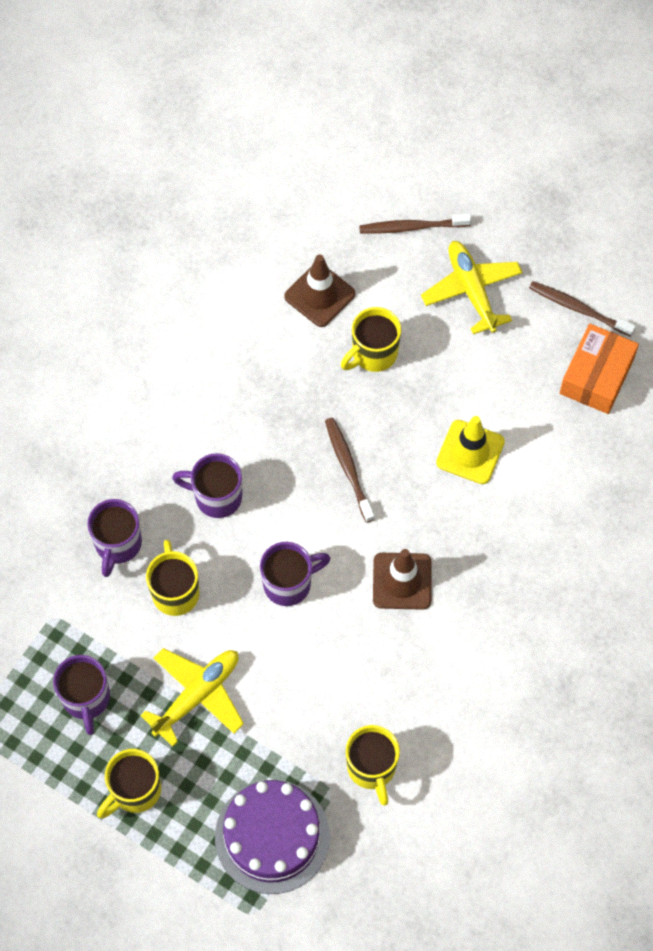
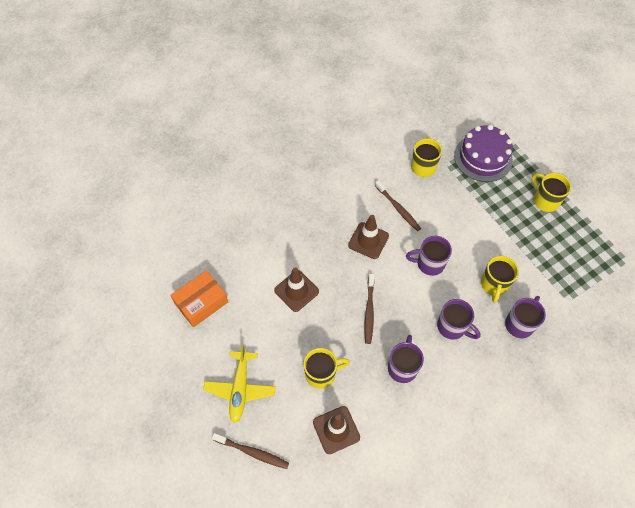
camera: 155 degrees left, 5 degrees down
(86, 699) = (559, 251): purple mug -> purple mug (402, 367)
(135, 791) = (545, 200): yellow mug -> yellow mug turned 105 degrees counterclockwise
(197, 695) = (499, 230): yellow plane -> none
(470, 452) = (296, 291): yellow traffic cone -> brown traffic cone
(578, 309) = (185, 347): brown toothbrush -> brown toothbrush (398, 208)

